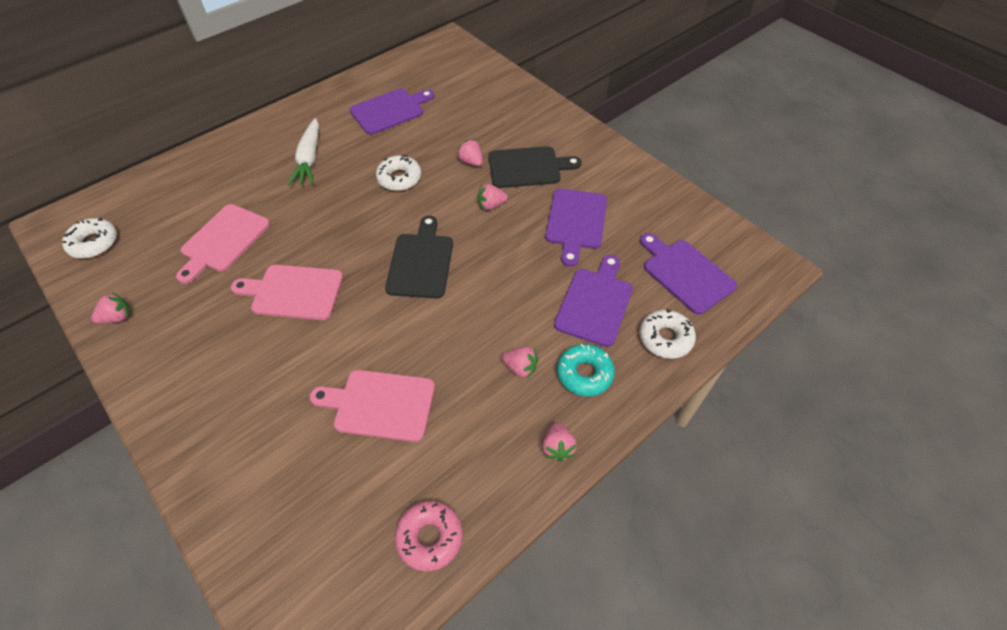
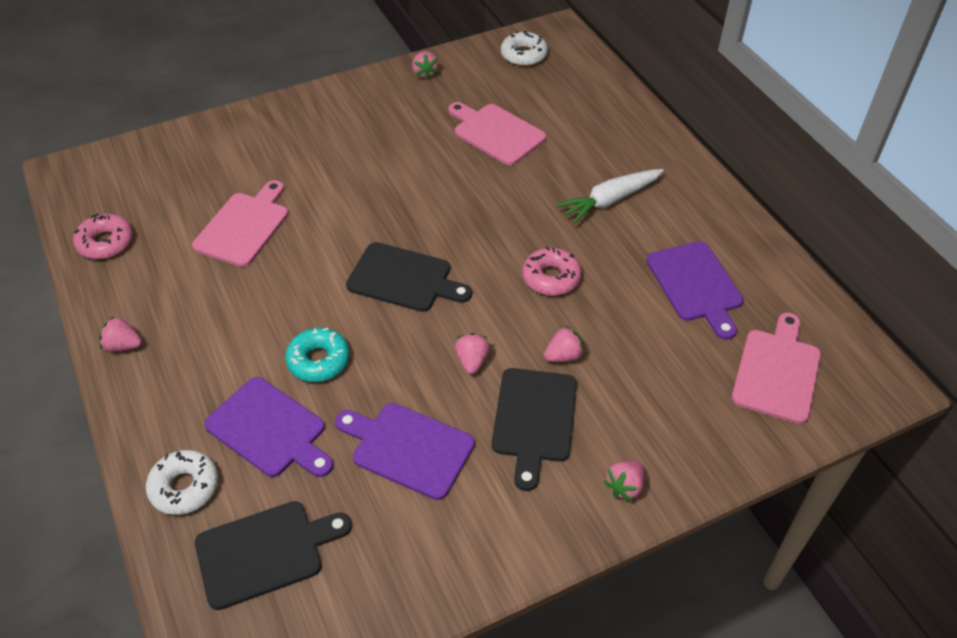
camera: 105 degrees right, 5 degrees down
(293, 292) = (405, 178): pink cutting board -> pink cutting board (777, 371)
(309, 159) = (610, 201): white carrot -> white carrot turned 45 degrees counterclockwise
(399, 178) = (551, 277): white donut -> pink donut
(520, 368) = (224, 337): pink strawberry -> pink strawberry (625, 486)
(584, 374) = (186, 391): turquoise donut -> turquoise donut (318, 360)
(685, 273) = (265, 552): purple cutting board -> black cutting board

